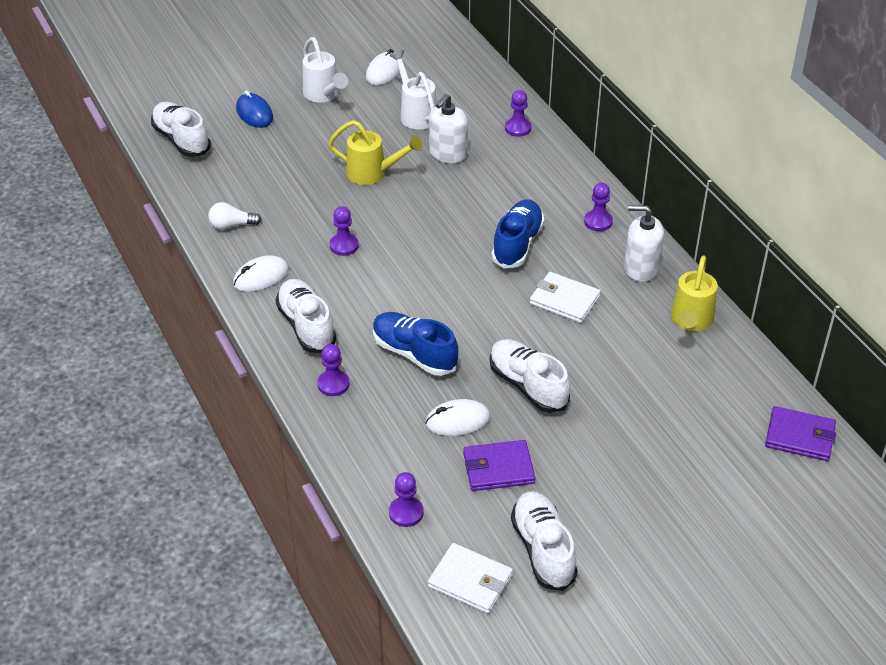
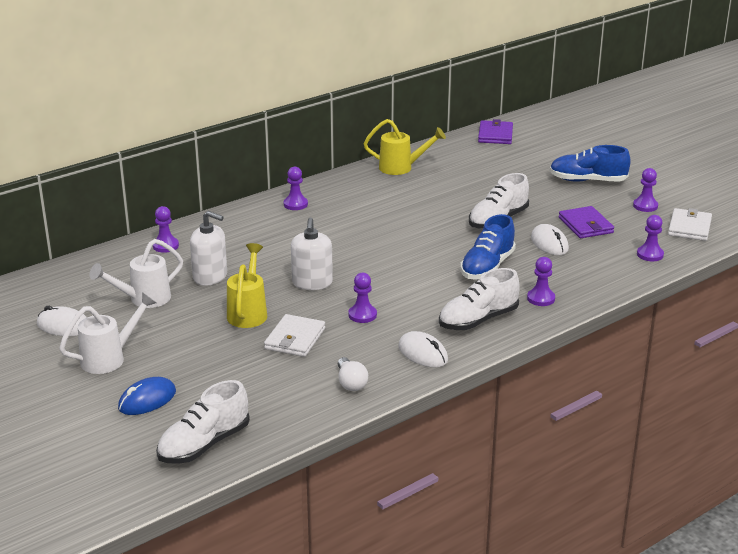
camera: 100 degrees left, 15 degrees down
(517, 244) = (334, 235): blue shoe -> blue shoe (587, 180)
(543, 549) = (645, 206): white shoe -> purple pawn
(564, 300) = (397, 212): white wallet -> white wallet (295, 339)
(641, 268) = (348, 186): white soap dispenser -> white soap dispenser (312, 283)

